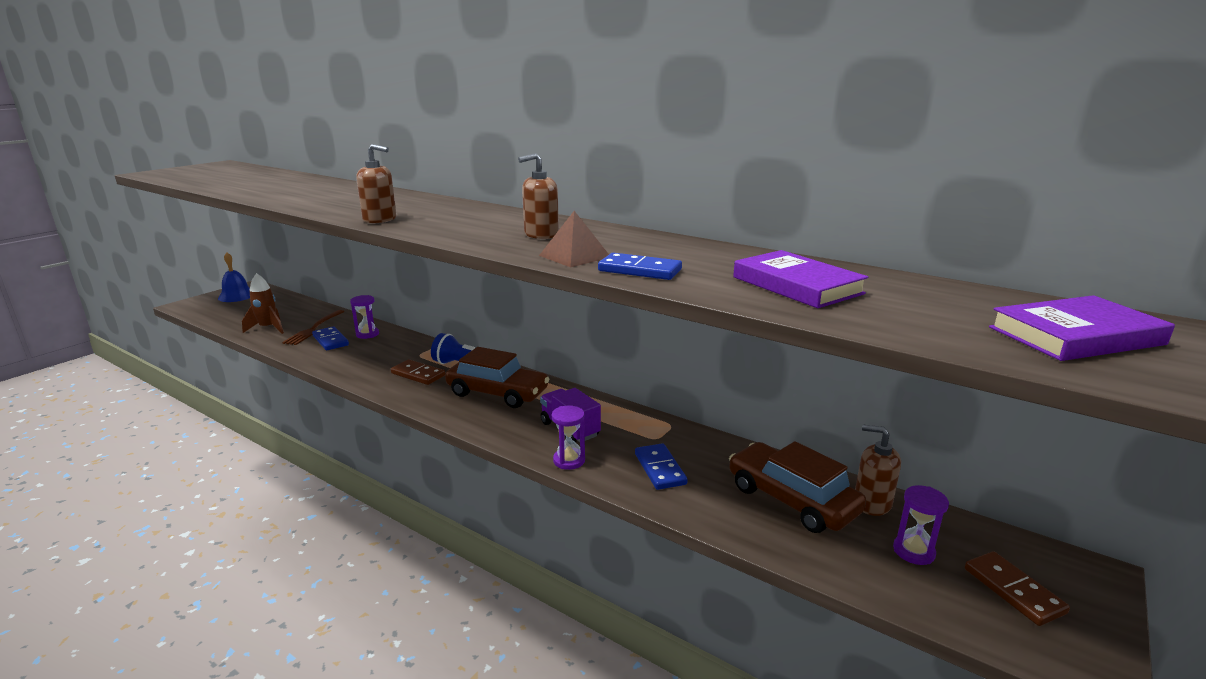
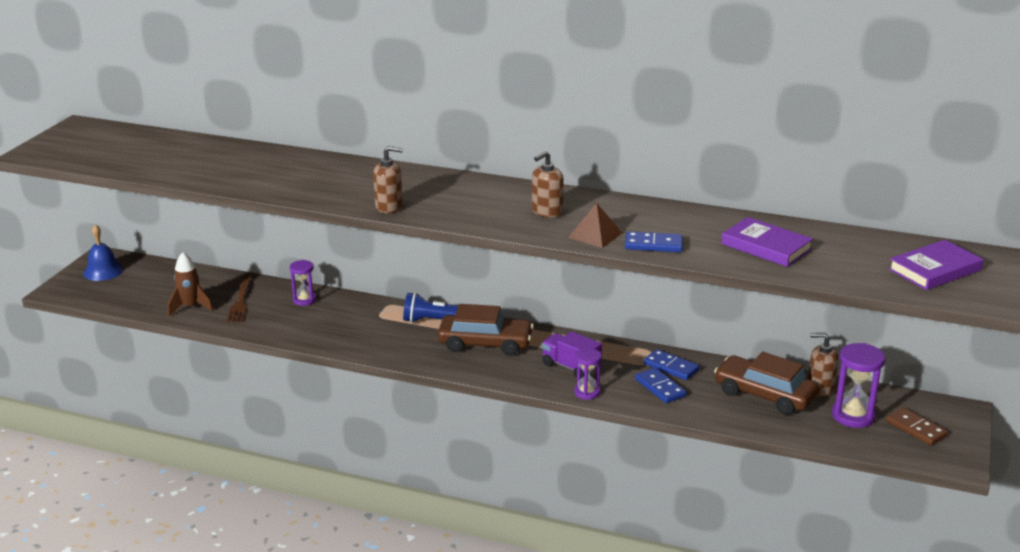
camera: 15 degrees left, 5 degrees up
(330, 340) = (273, 312): blue domino -> blue domino (671, 367)
(418, 374) = (397, 336): brown domino -> none
(913, 551) = (853, 416): purple hourglass -> purple hourglass, size x1.59

